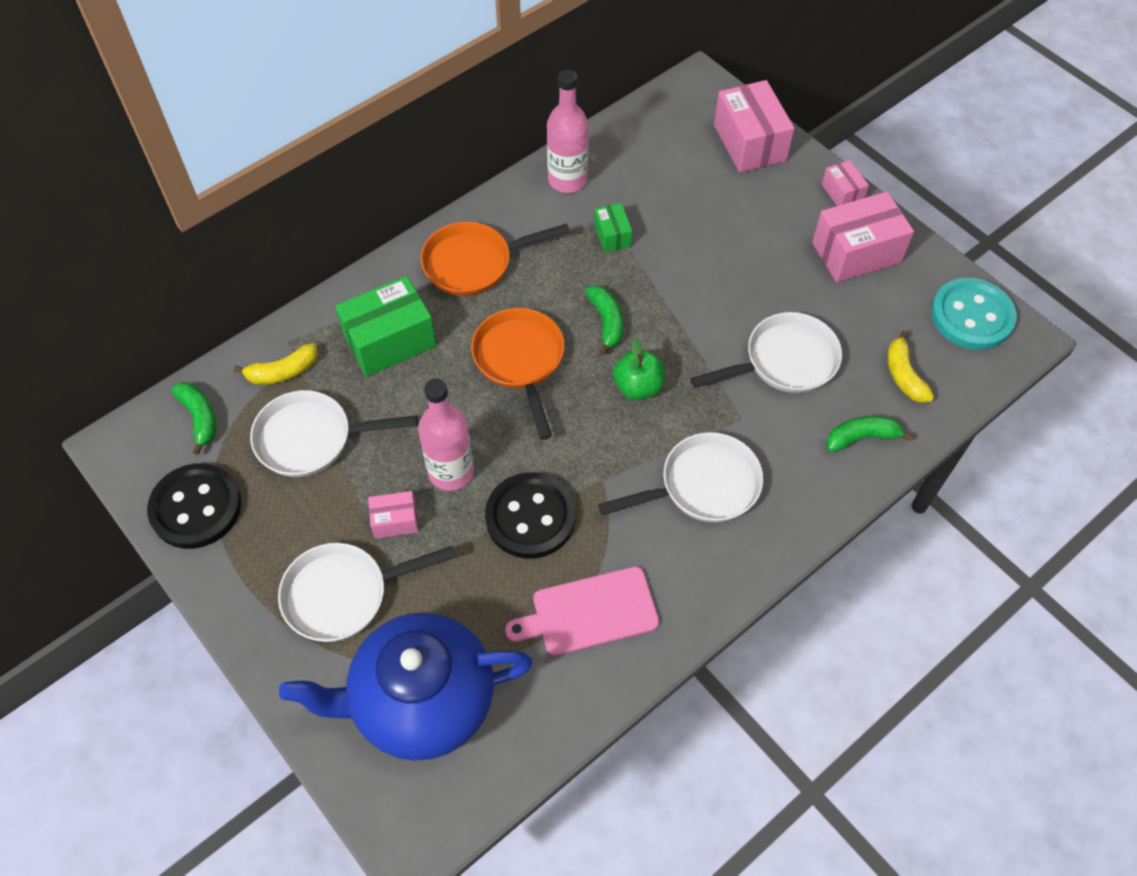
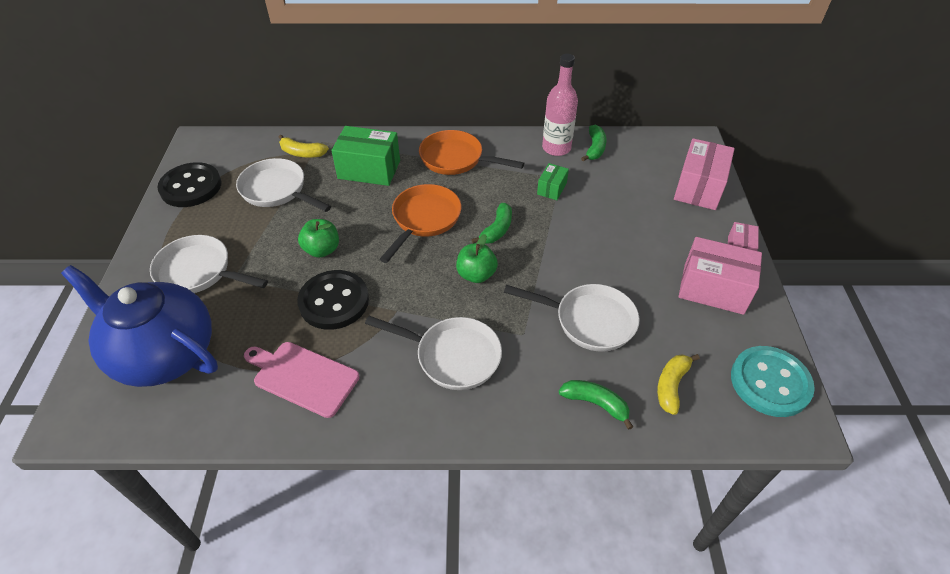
camera: 40 degrees right, 10 degrees down
(200, 418) = (242, 150): green banana -> green banana (595, 148)
(395, 521) = (266, 254): pink box -> none
(451, 472) = (322, 250): pink bottle -> green apple

